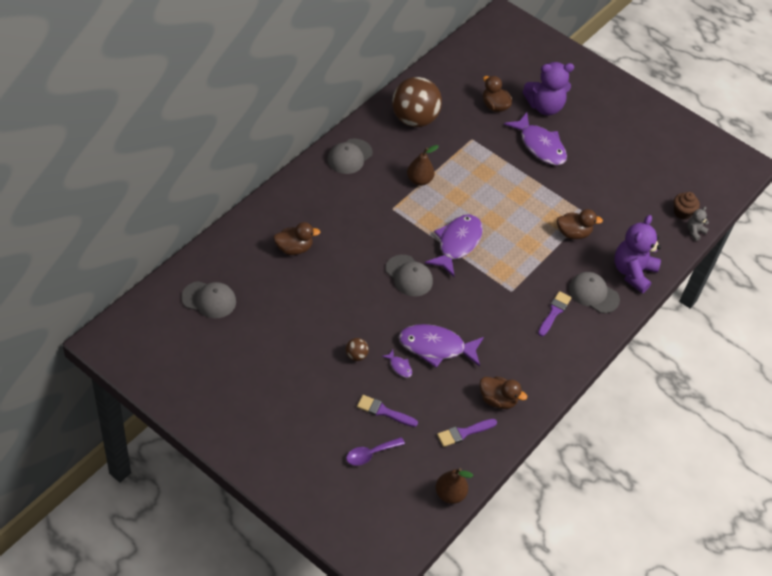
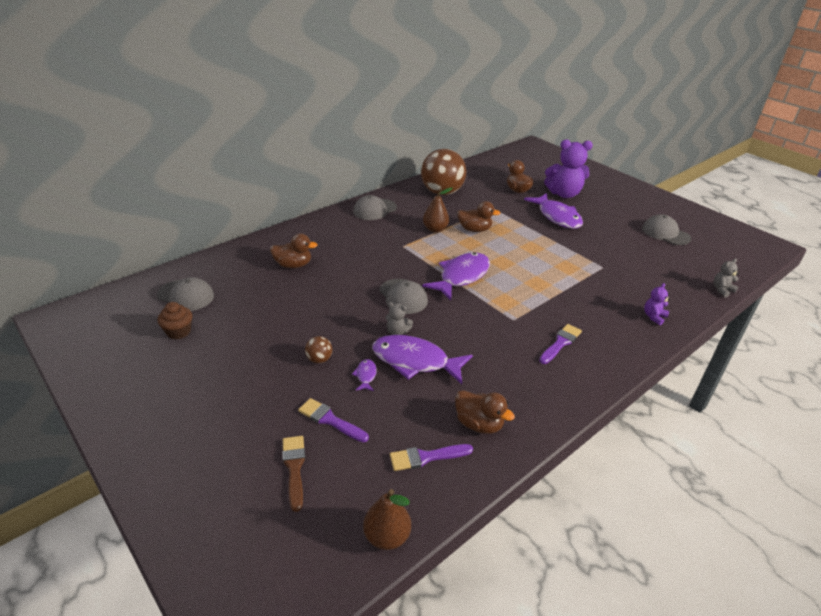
camera: 15 degrees right, 15 degrees down
(370, 454) = (294, 468): purple spoon -> brown brush
(399, 366) = (366, 375): purple fish -> purple fish turned 150 degrees counterclockwise
(414, 318) = (397, 332): none -> grey teddy bear
(573, 233) = (586, 279): brown duck -> brown duck (474, 230)
(593, 294) = (608, 331): grey cap -> grey cap (665, 233)
(633, 272) = (654, 317): purple teddy bear -> purple teddy bear, size x0.46
(682, 212) = (706, 274): brown cupcake -> brown cupcake (178, 332)

